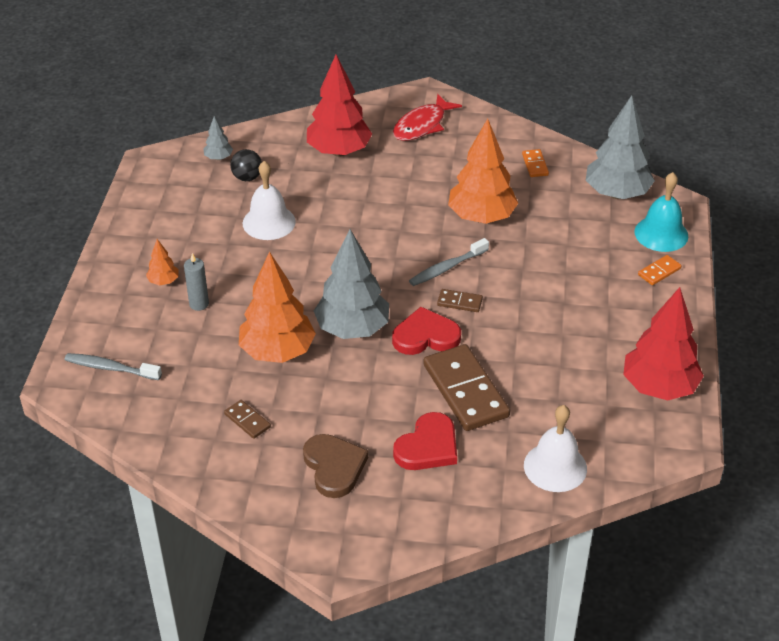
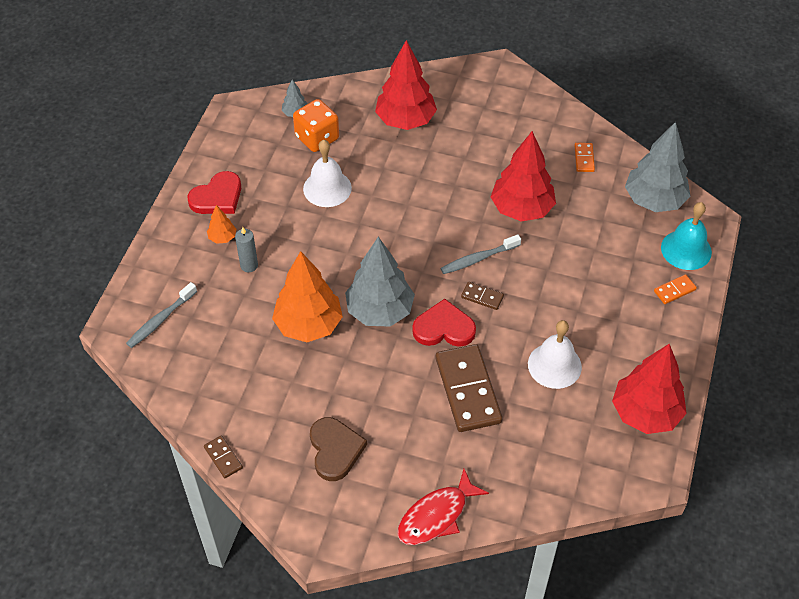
camera: 10 degrees right, 10 degrees up
(110, 368) = (160, 320): grey toothbrush -> grey toothbrush turned 75 degrees counterclockwise
(247, 177) = (317, 138): black ball -> orange dice
(247, 421) = (268, 391): brown domino -> brown domino (223, 458)
(422, 125) = (488, 102): red fish -> red fish (436, 516)
(428, 446) = (422, 442): red heart -> red heart (217, 197)
(481, 217) = (521, 209): orange tree -> red tree
(555, 467) = (531, 480): white bell -> white bell (554, 365)

